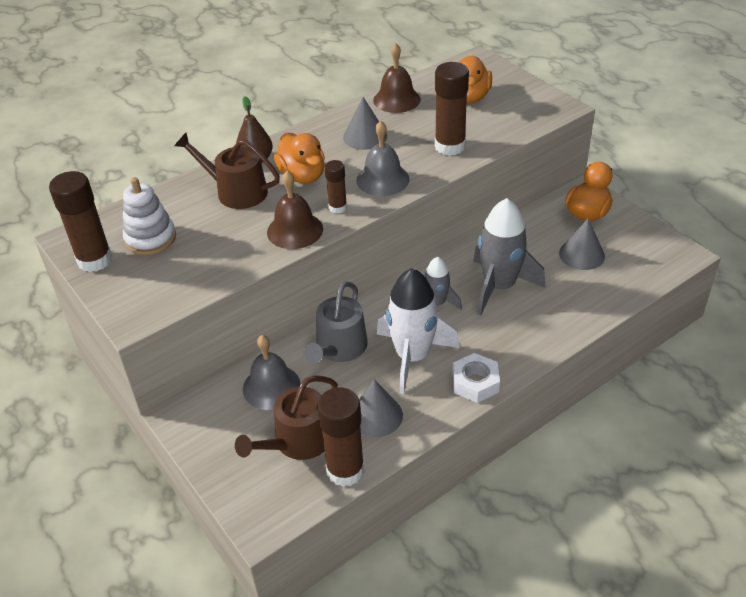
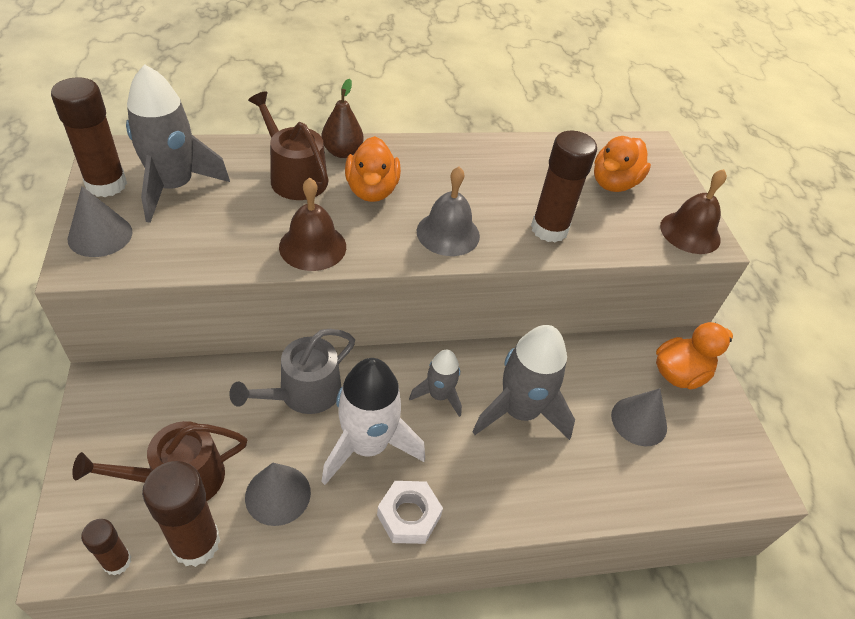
camera: 20 degrees right, 5 degrees up
(150, 238) = (174, 187): white stacking toy -> grey rocket
(271, 387) = (206, 400): grey bell -> none
(338, 207) = (376, 242): brown glue stick -> brown glue stick (117, 562)
(365, 136) = (468, 177): grey cone -> grey cone (100, 235)
(396, 99) = (533, 152): brown bell -> brown bell (690, 232)

